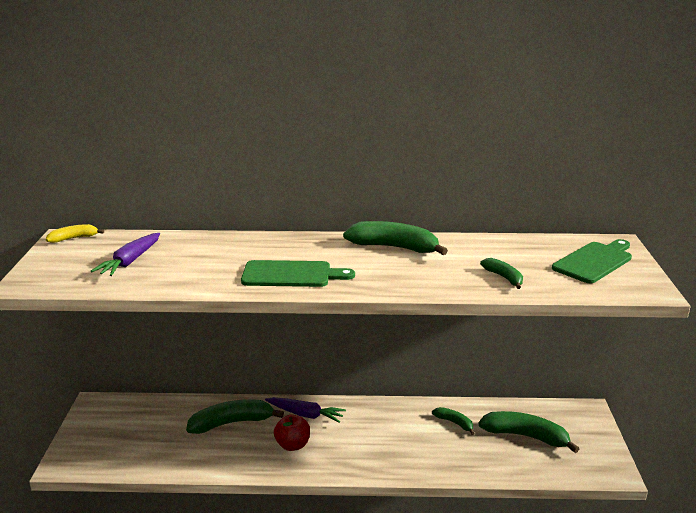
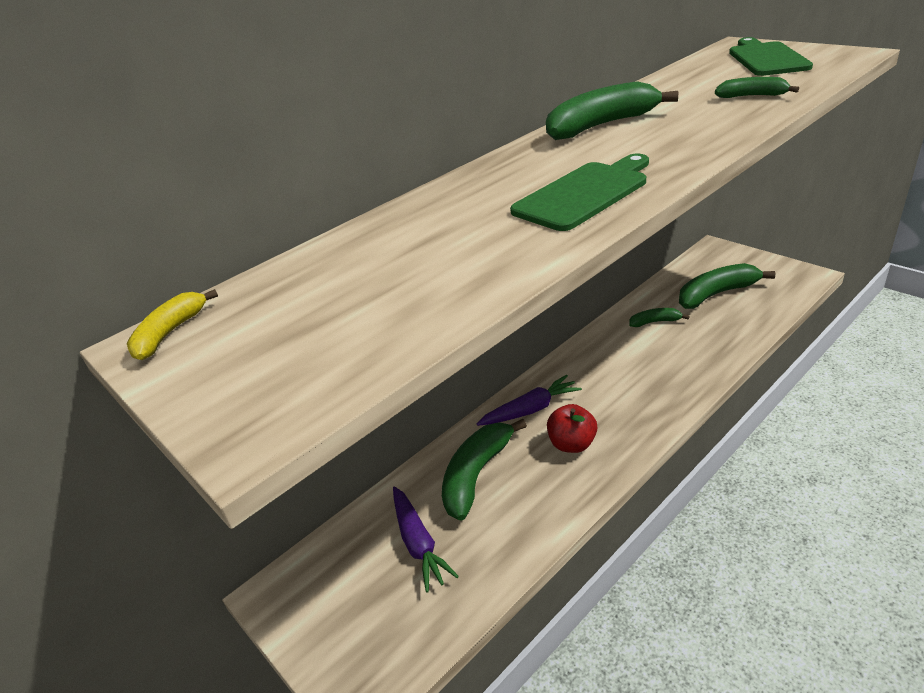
camera: 40 degrees left, 10 degrees up
(130, 261) = (349, 300): purple carrot -> purple carrot (419, 543)

